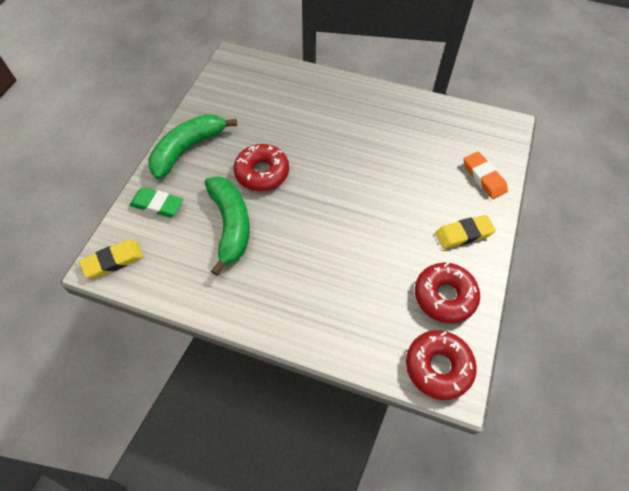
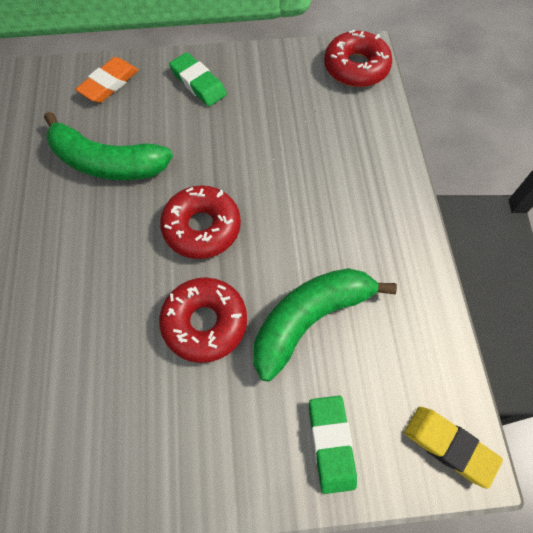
camera: 115 degrees left, 5 degrees up
(187, 149) = (207, 464): green banana -> green banana (107, 162)
(444, 296) = (282, 80): red donut -> red donut (202, 227)
(463, 234) = (198, 83): yellow eraser -> green eraser

